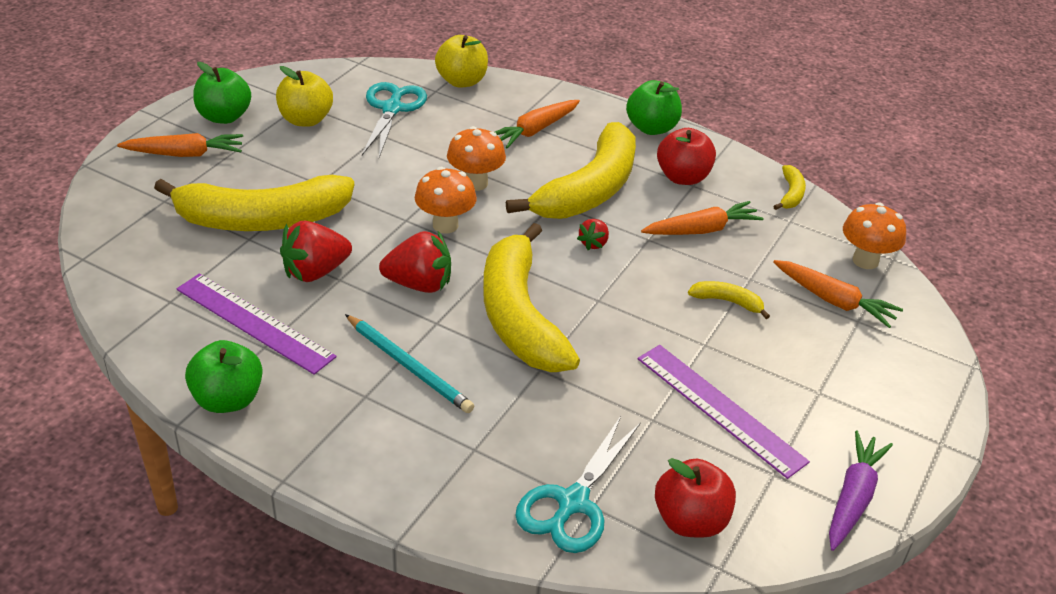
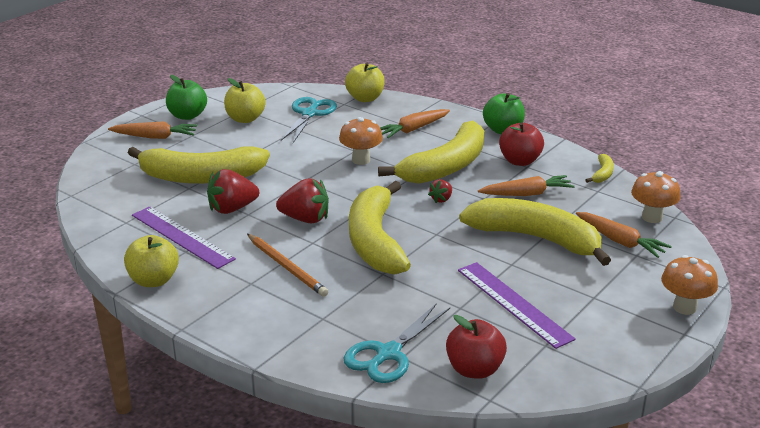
camera: 10 degrees right, 10 degrees down
(228, 399) = (154, 280): green apple -> yellow apple
(409, 366) = (287, 267): turquoise pencil -> orange pencil
(445, 225) = (332, 184): orange mushroom -> orange mushroom (684, 307)
(728, 302) = (536, 239): yellow banana -> yellow banana, size x2.48
(853, 497) = (604, 363): purple carrot -> none

